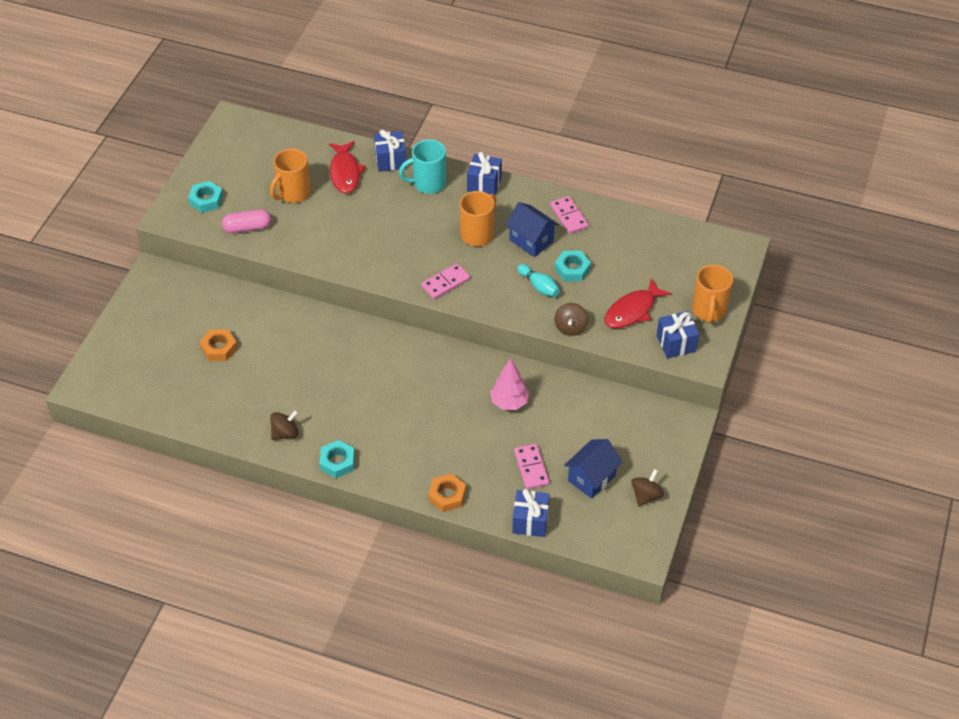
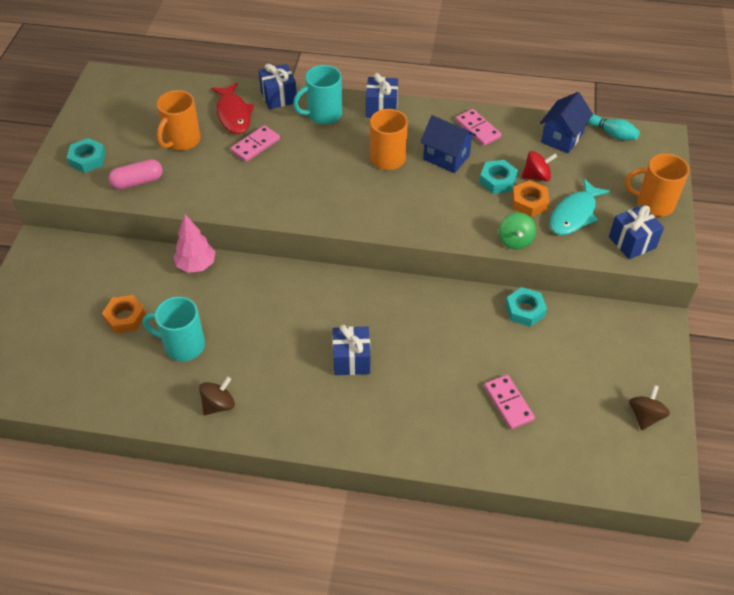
camera: 10 degrees left, 0 degrees up
(264, 379) = (183, 345): none -> turquoise mug
(337, 462) = (286, 430): turquoise nut -> turquoise nut (525, 310)
(445, 283) = (367, 212): pink domino -> pink domino (255, 145)
(447, 496) = (422, 451): orange nut -> orange nut (529, 202)
(509, 402) = (463, 332): pink tree -> pink tree (196, 265)
(530, 521) = (526, 467): blue gift -> blue gift (351, 360)
(539, 286) = (468, 202): turquoise bowling pin -> turquoise bowling pin (612, 134)
(570, 327) = (515, 241): brown spinning top -> green spinning top
(591, 478) = (578, 405): blue house -> blue house (562, 138)
(609, 270) = (536, 176): none -> red spinning top
(632, 310) = (574, 214): red fish -> turquoise fish
(709, 310) = (653, 204): orange mug -> orange mug turned 105 degrees clockwise

